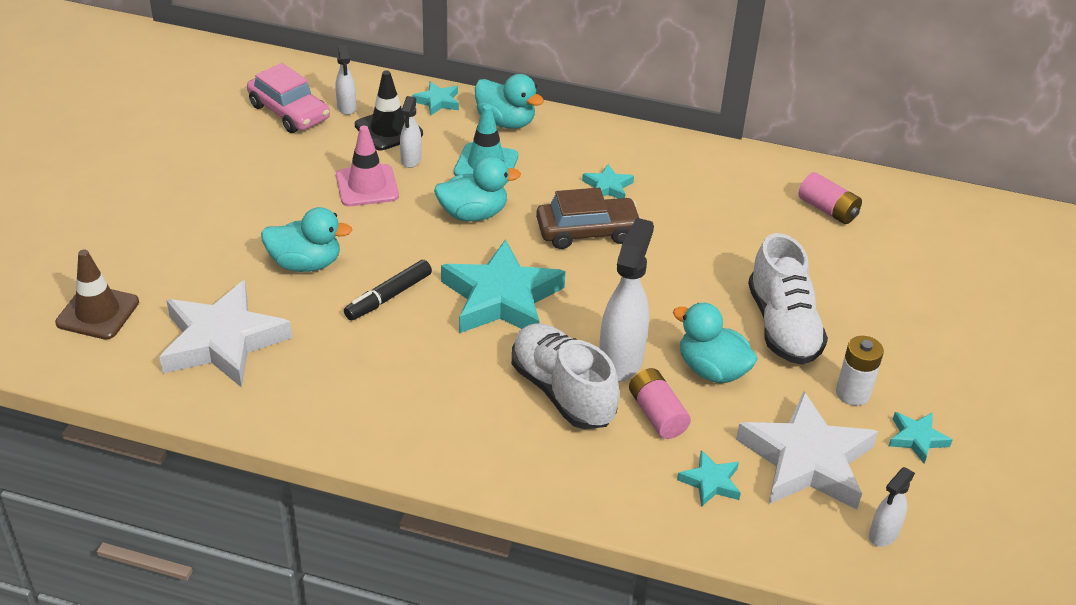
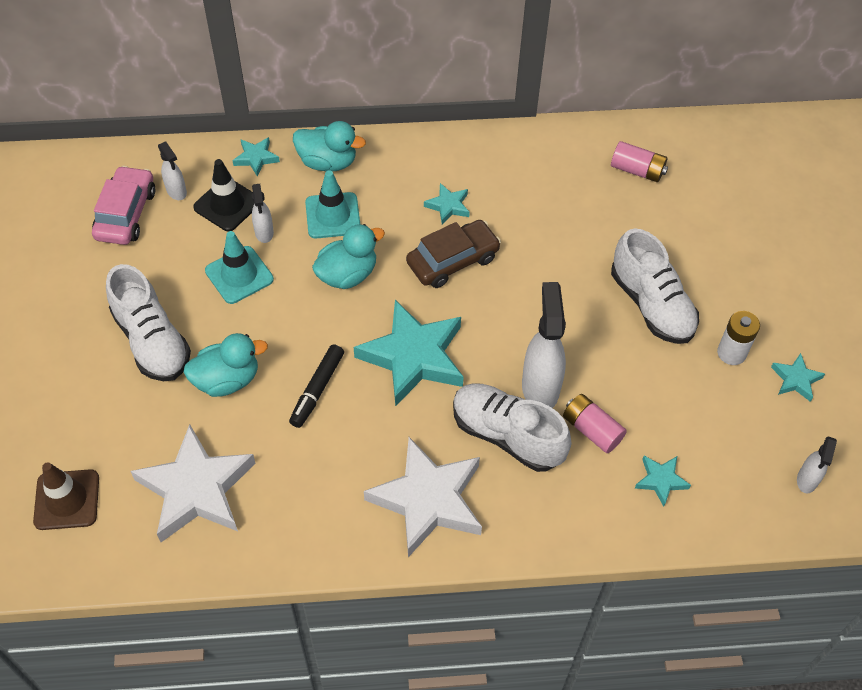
camera: 20 degrees left, 15 degrees up
(253, 213) = (152, 341): none -> white shoe
(289, 112) = (126, 214): pink car -> pink car turned 105 degrees counterclockwise
(367, 186) = (239, 275): pink traffic cone -> turquoise traffic cone
(712, 370) = (615, 369): turquoise duck -> none
(806, 460) = (723, 431): white star -> white star (428, 500)

